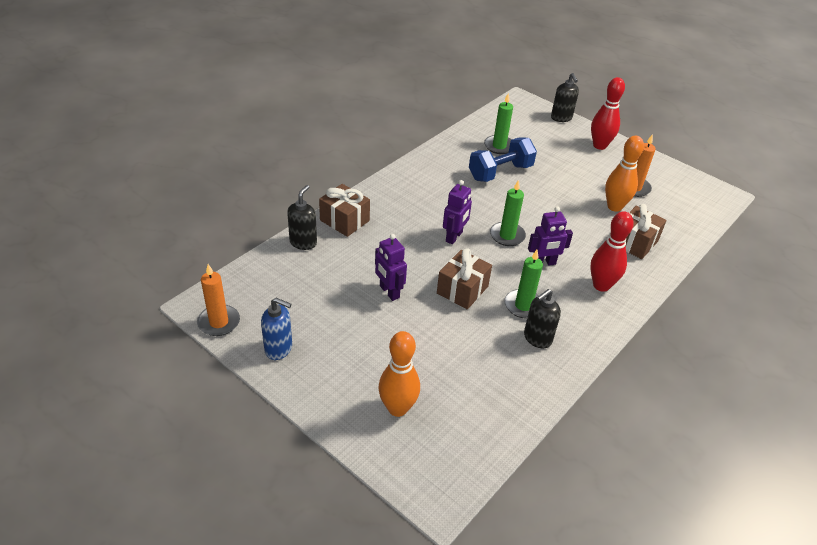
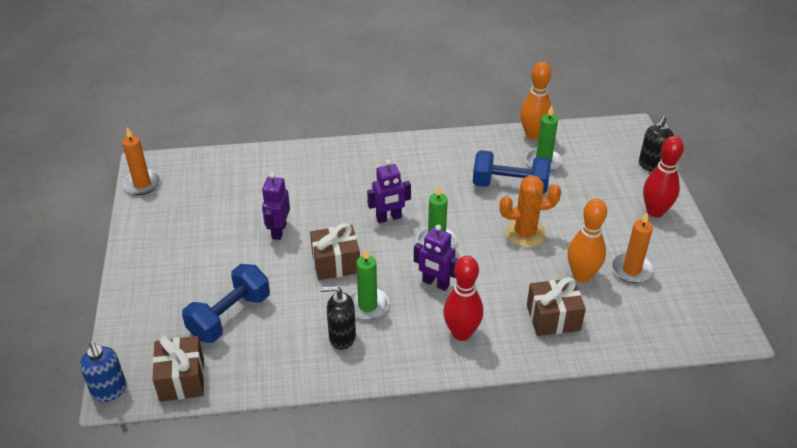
camera: 45 degrees right, 0 degrees up
(279, 349) = (154, 225): blue soap dispenser -> blue soap dispenser (109, 391)
(303, 242) = (267, 158): black soap dispenser -> none
(344, 220) = (319, 158): brown gift -> brown gift (182, 379)
(397, 408) = (173, 316): orange bowling pin -> orange bowling pin (533, 135)
(441, 378) = (229, 316): none -> blue dumbbell
(550, 199) = (525, 233): none -> orange cactus

